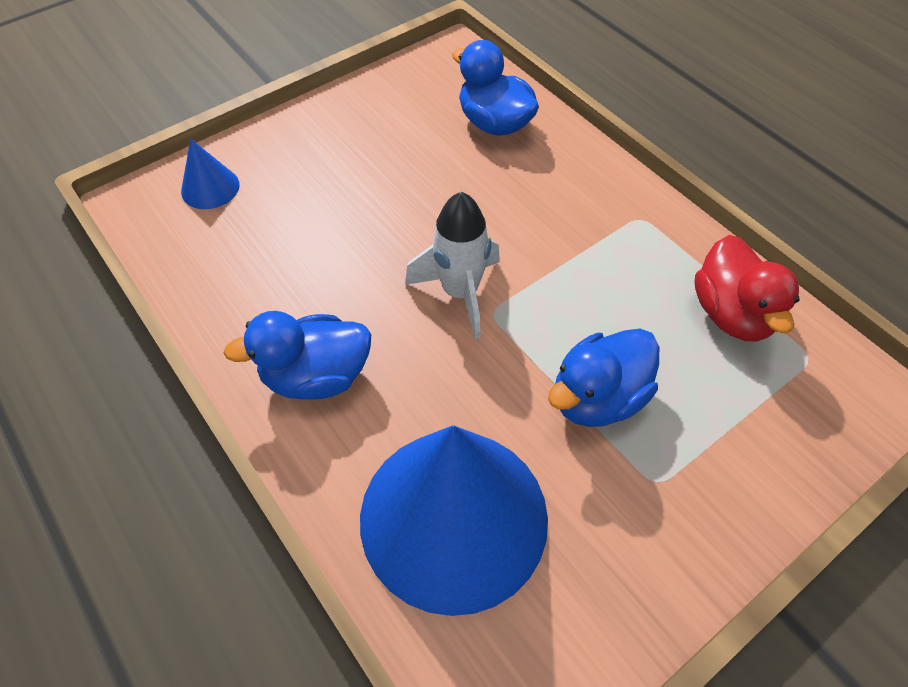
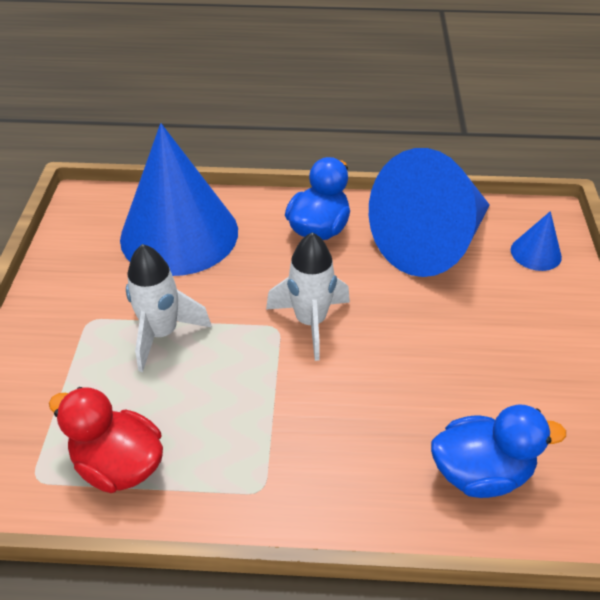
camera: 130 degrees right, 10 degrees down
(258, 267) = (431, 243): none -> blue cone
(597, 398) = (162, 334): blue duck -> white rocket

